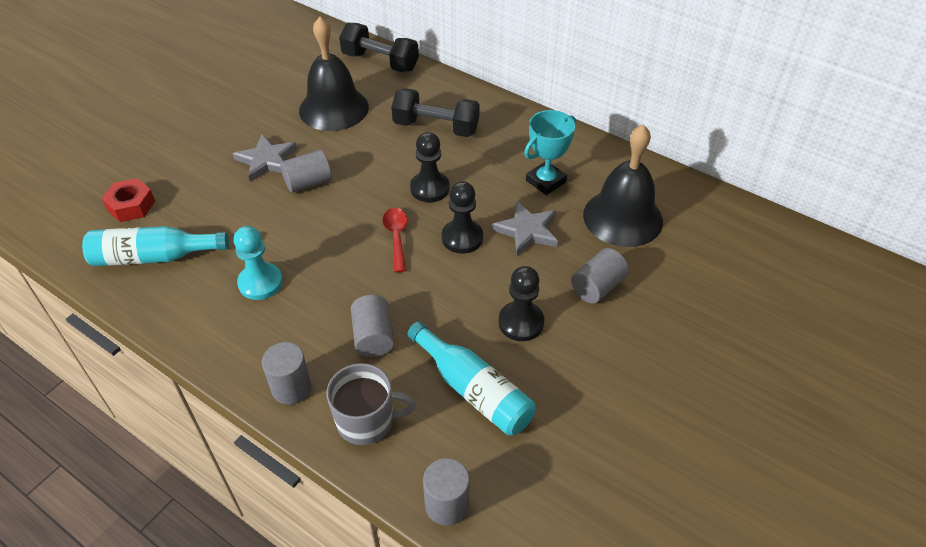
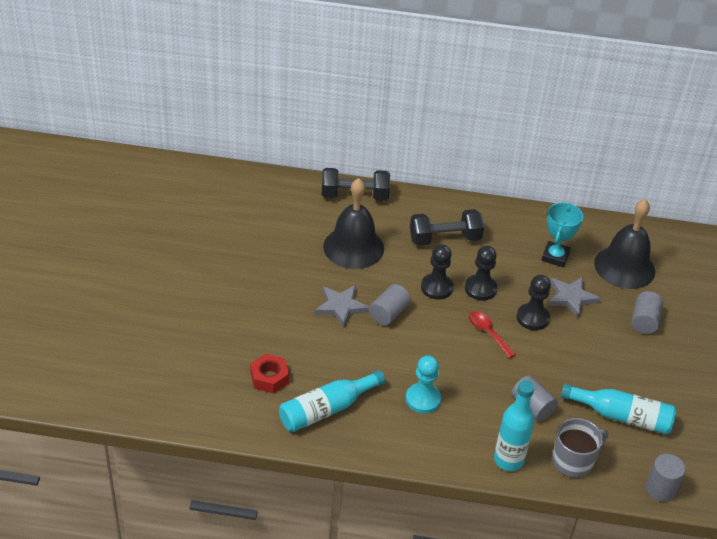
camera: 30 degrees left, 5 degrees down
(291, 388) = (508, 460): grey cylinder -> turquoise bottle
(521, 322) = (616, 362): black pawn -> black pawn (436, 287)

